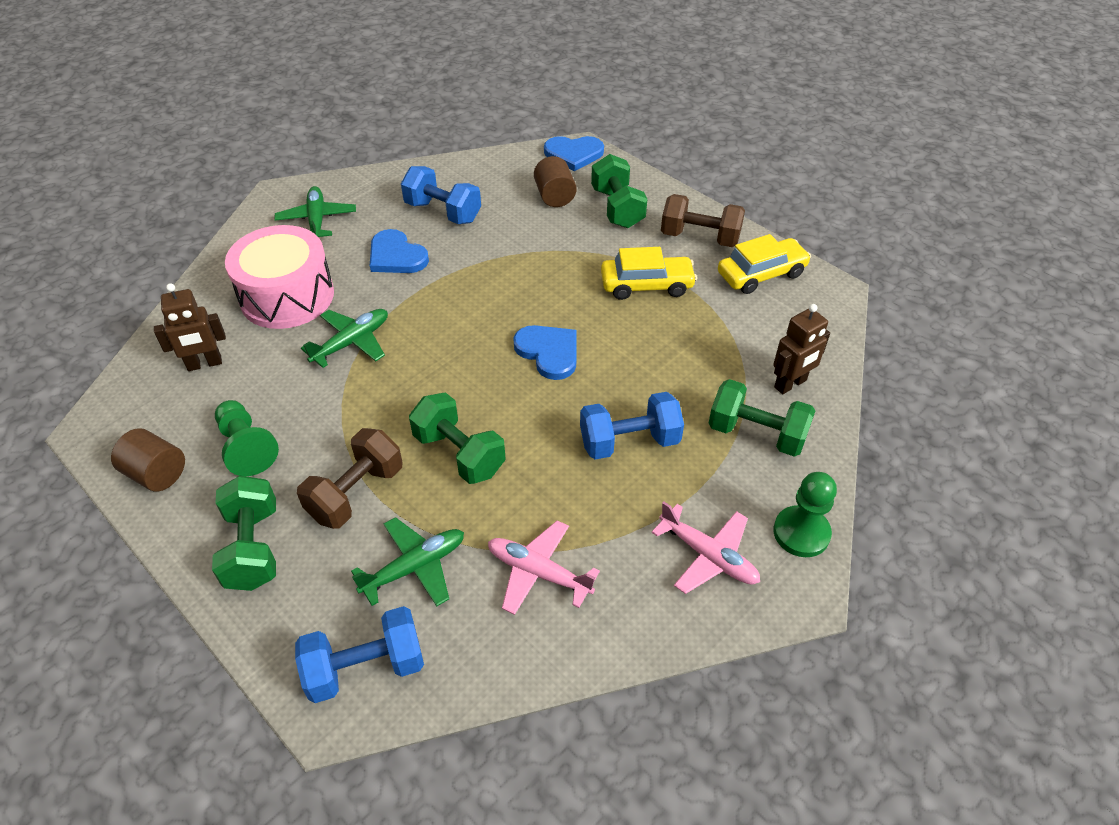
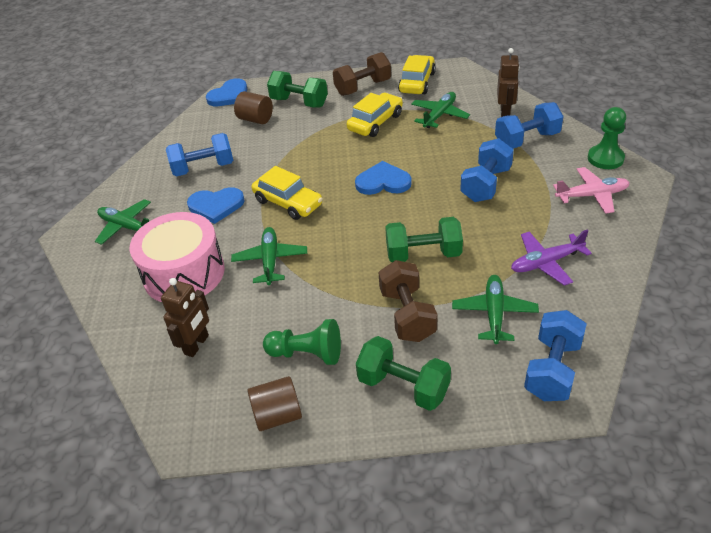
camera: 45 degrees left, 5 degrees down
(447, 302) = (288, 203): none -> yellow car
(538, 572) = (546, 263): pink plane -> purple plane
(719, 329) = (439, 115): none -> green plane
(756, 434) = (527, 140): green dumbbell -> blue dumbbell

